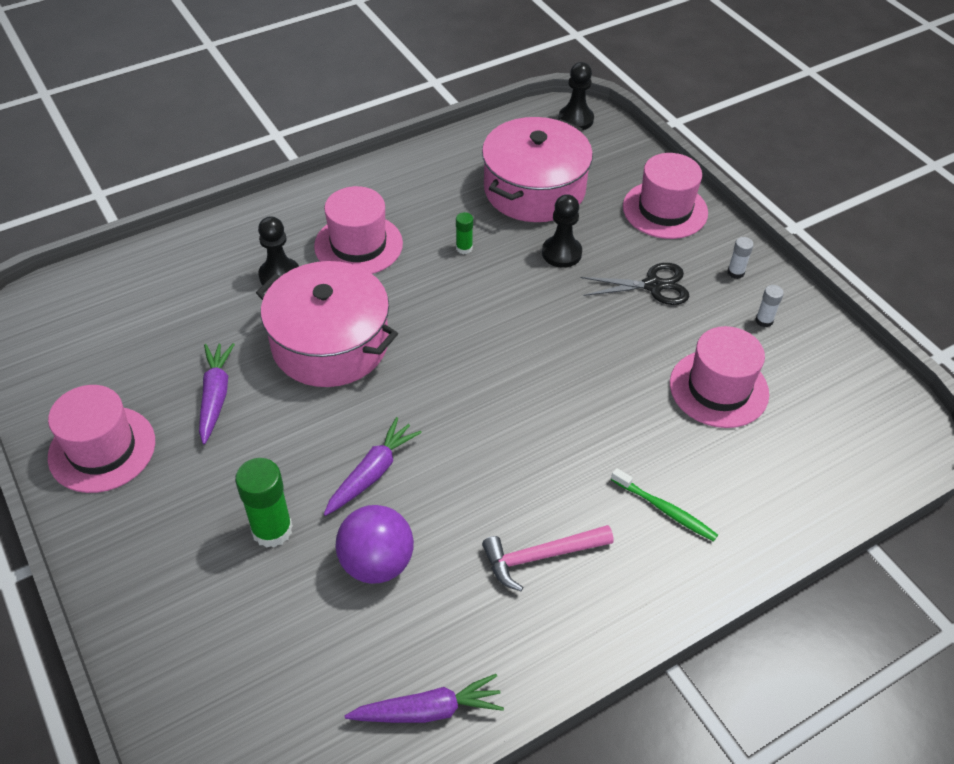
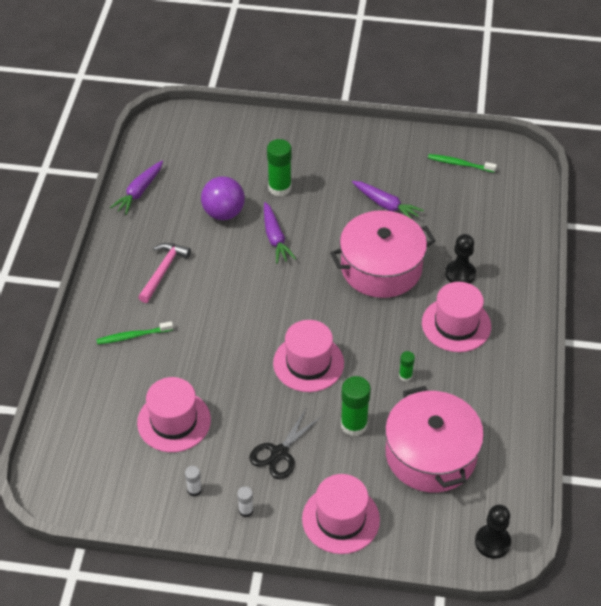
camera: 130 degrees right, 0 degrees up
(77, 365) = (459, 164): none -> green toothbrush
(102, 449) = (389, 152): pink hat -> pink hat (308, 363)
(561, 253) = (354, 425): black pawn -> green glue stick

